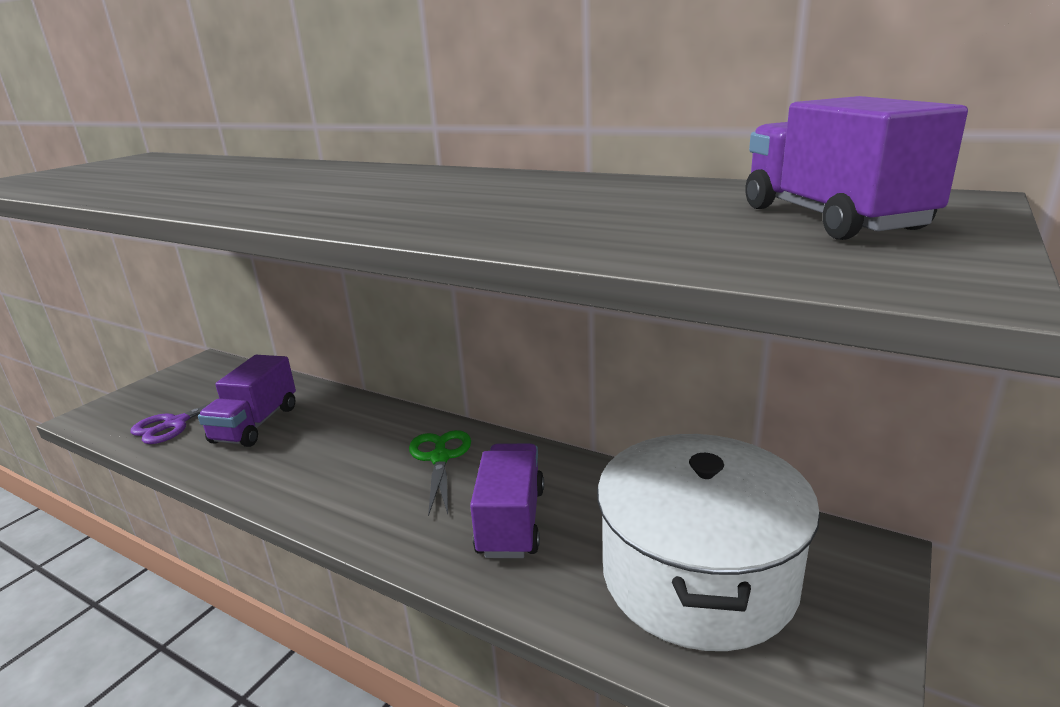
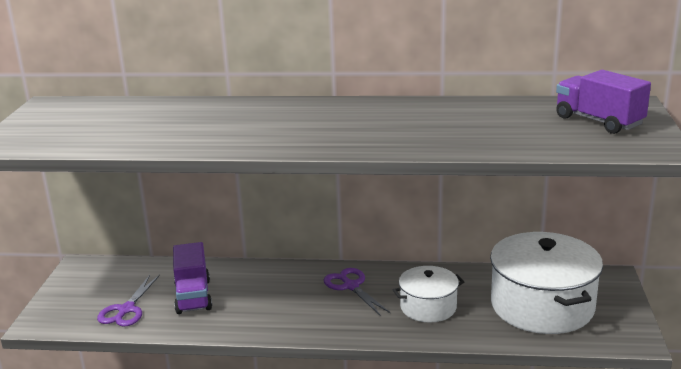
camera: 25 degrees left, 0 degrees up
(440, 458) = (351, 286): green scissors -> purple scissors
(511, 521) = (428, 307): purple truck -> white pot

